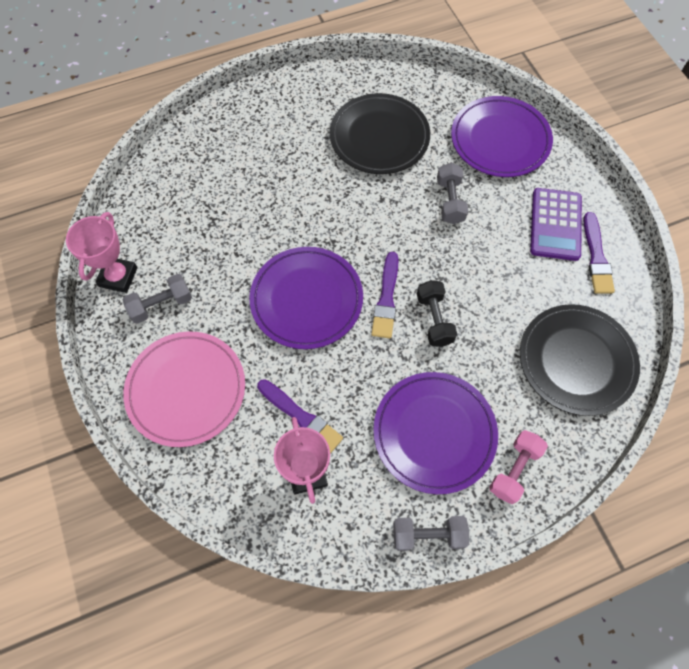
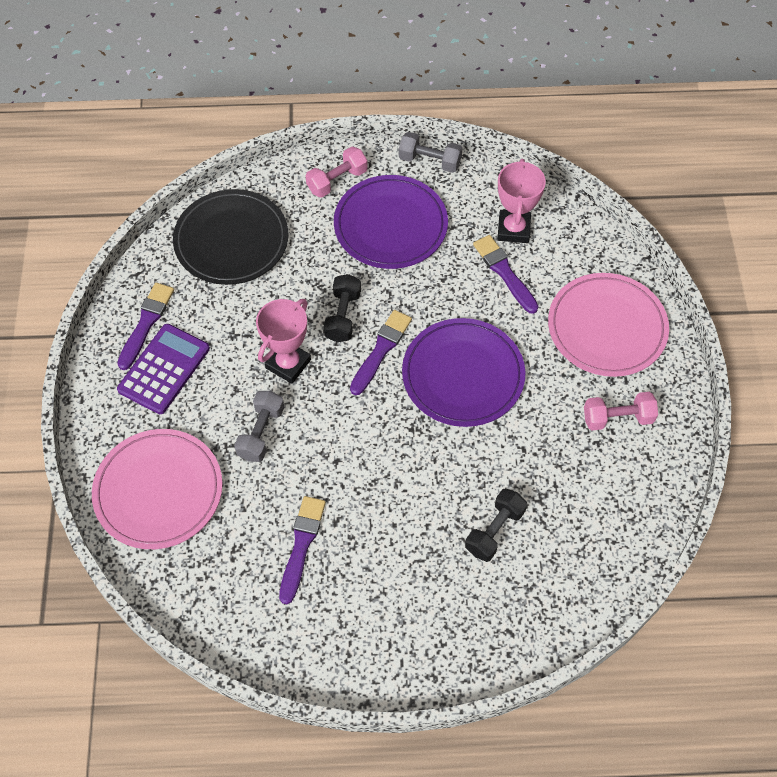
camera: 160 degrees left, 5 degrees down
(118, 277) = (661, 464): pink trophy -> pink trophy (288, 364)
(161, 305) = (617, 418): grey dumbbell -> pink dumbbell
(242, 188) = (494, 531): none -> black dumbbell
(379, 137) = (301, 545): black plate -> purple brush
(500, 140) = (158, 491): purple plate -> pink plate

